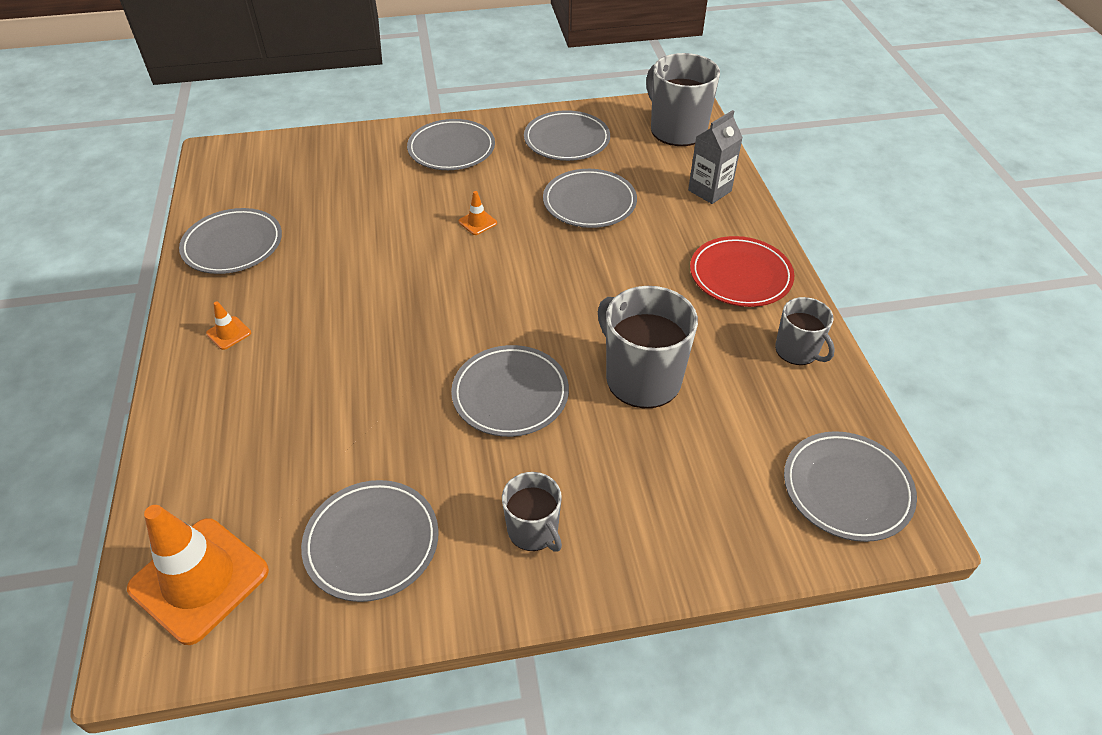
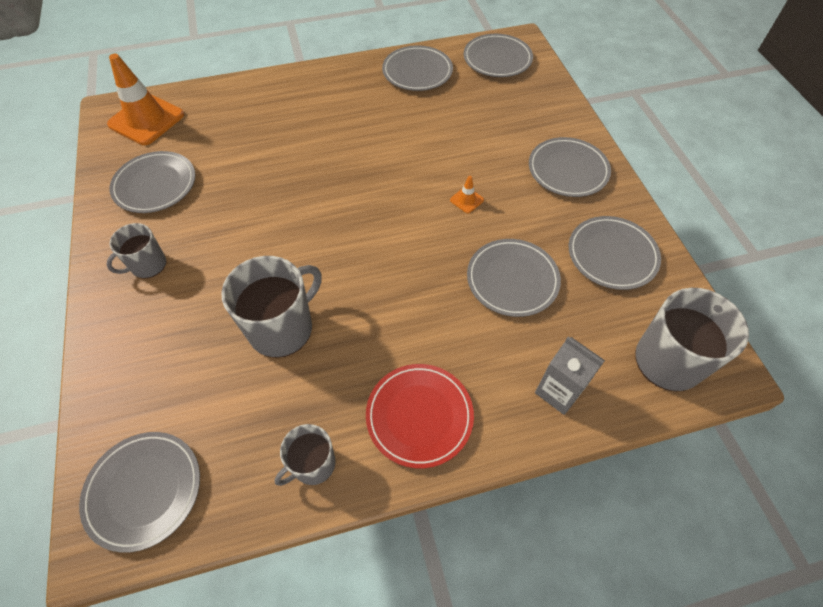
camera: 85 degrees right, 10 degrees up
(229, 333) = (331, 89): orange traffic cone -> none
(510, 394) = (269, 241): grey plate -> grey plate (497, 59)

